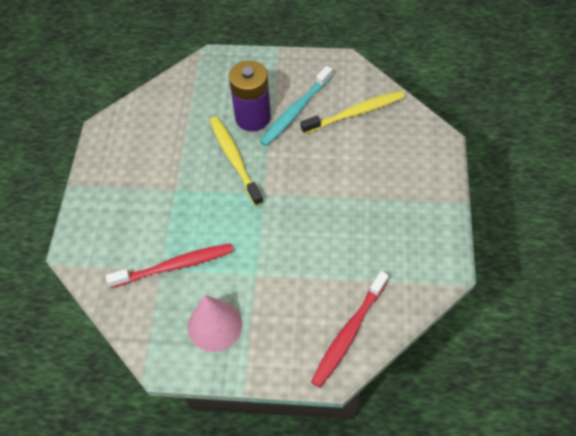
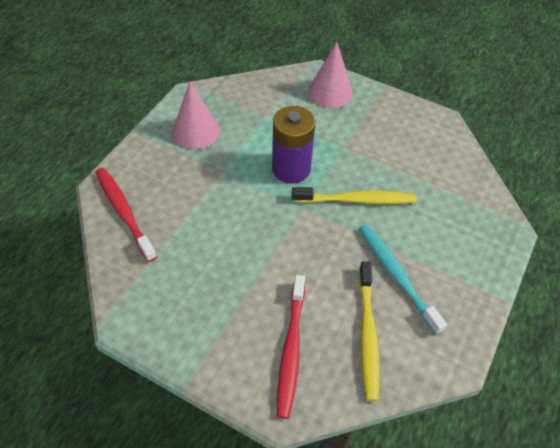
camera: 110 degrees right, 5 degrees down
(100, 228) = (330, 92): none -> pink cone
(174, 266) = (265, 124): red toothbrush -> red toothbrush (291, 349)
(253, 117) = (405, 234): purple battery -> purple battery (291, 169)

